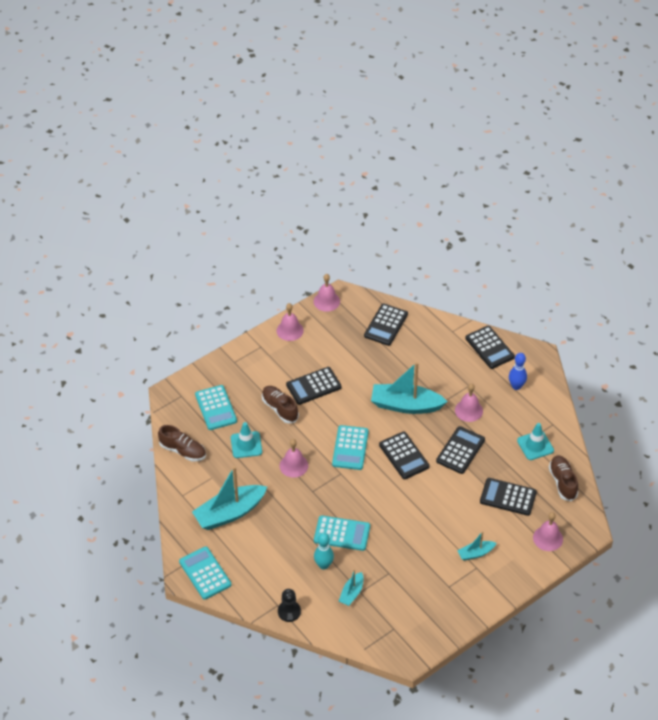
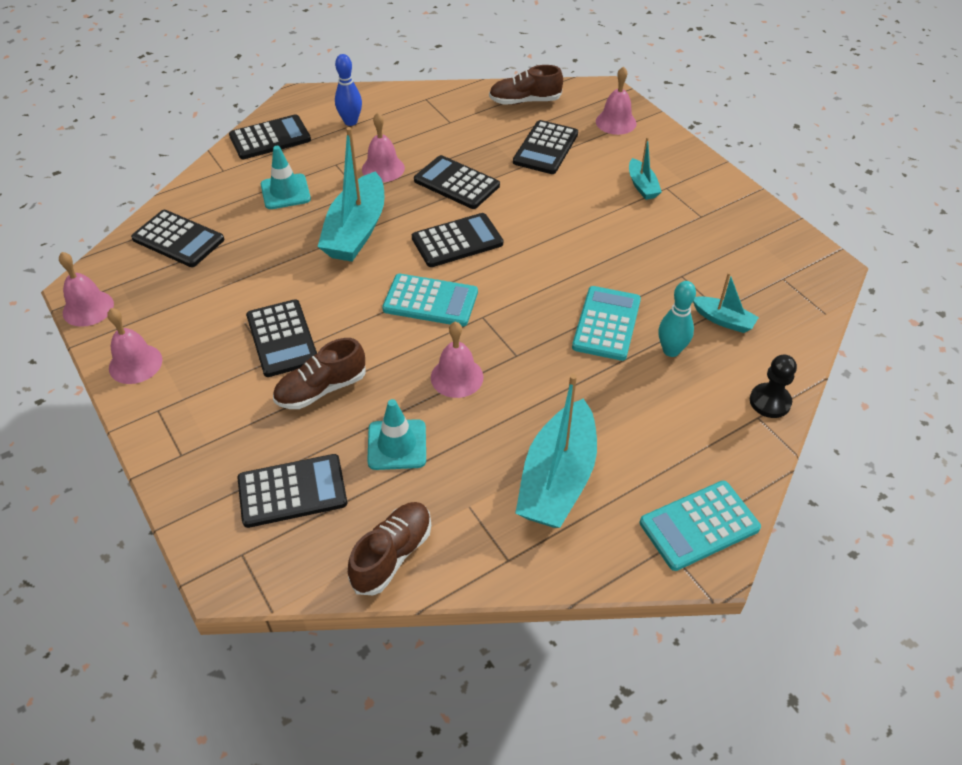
camera: 85 degrees left, 0 degrees up
(216, 408) = (292, 491): turquoise calculator -> black calculator
(230, 513) = (557, 479): turquoise boat -> turquoise boat turned 45 degrees clockwise
(535, 445) = (459, 116): turquoise traffic cone -> turquoise traffic cone (285, 192)

